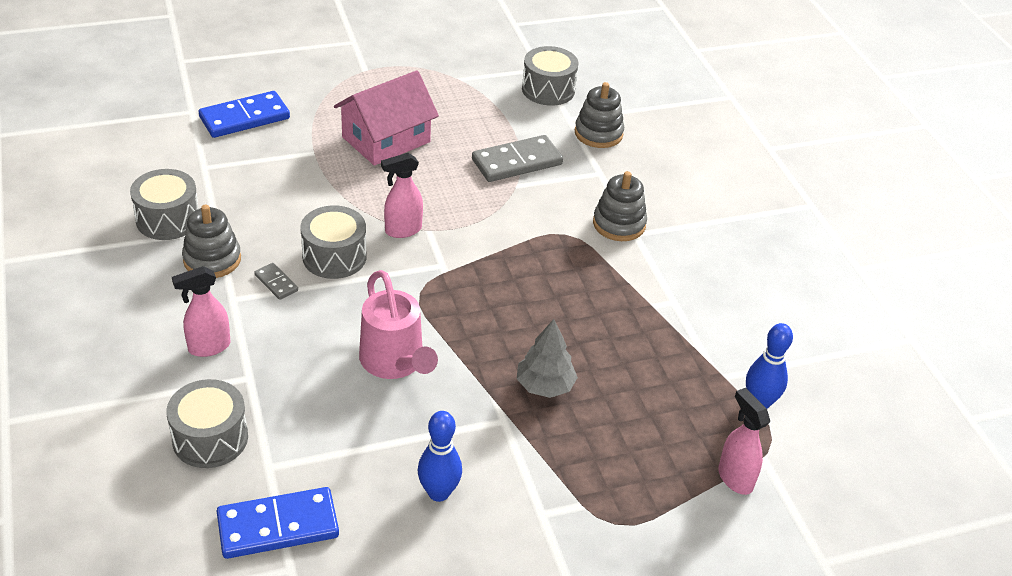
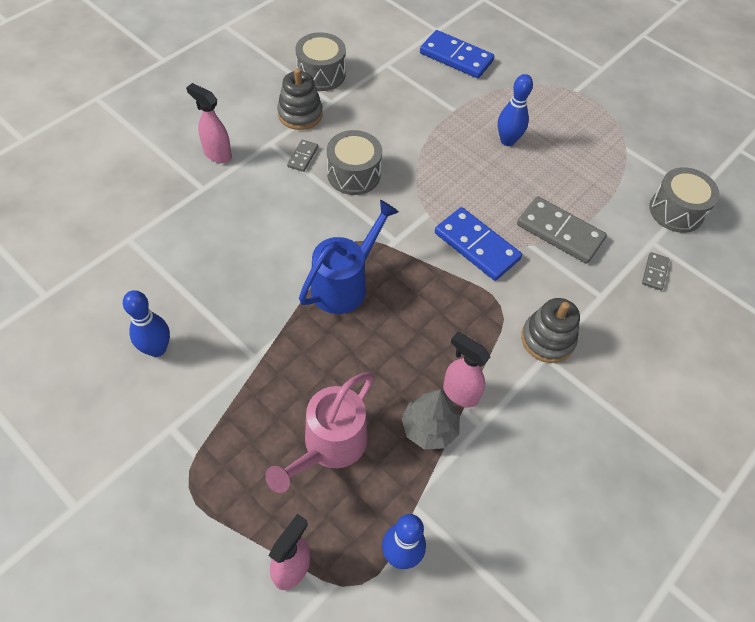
camera: 60 degrees right, 15 degrees up
(210, 438) = (136, 196): grey drum -> none
(278, 526) = (79, 270): blue domino -> blue domino (477, 246)
(386, 139) = (507, 141): pink house -> blue bowling pin
(395, 363) = (270, 261): pink watering can -> pink watering can (329, 447)
(402, 230) = (414, 199): pink spray bottle -> pink spray bottle (459, 393)
(465, 321) = (345, 283): none -> blue watering can
(545, 385) = (310, 369): grey tree -> grey tree (429, 428)
(598, 133) = (654, 272): grey stacking toy -> grey domino

